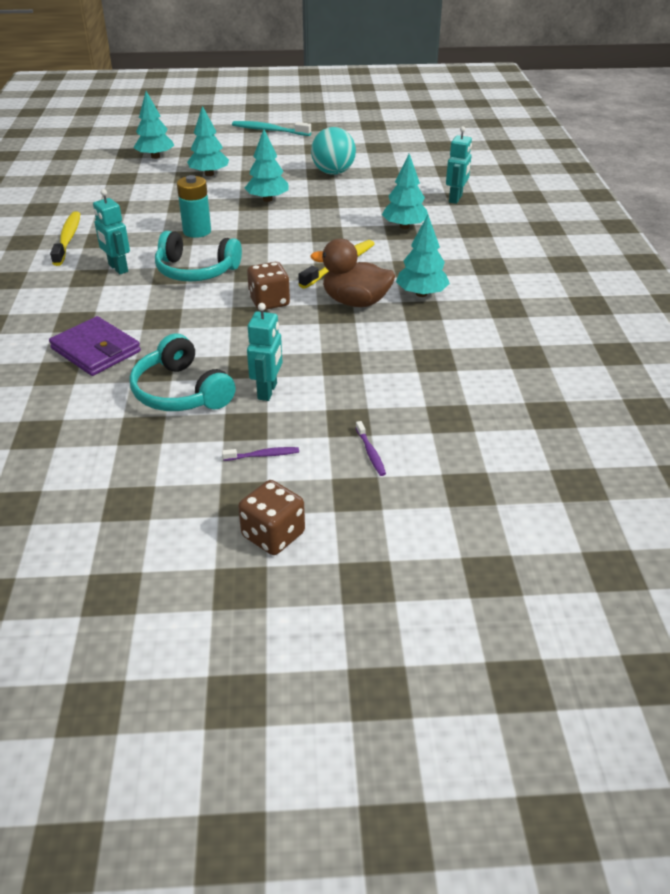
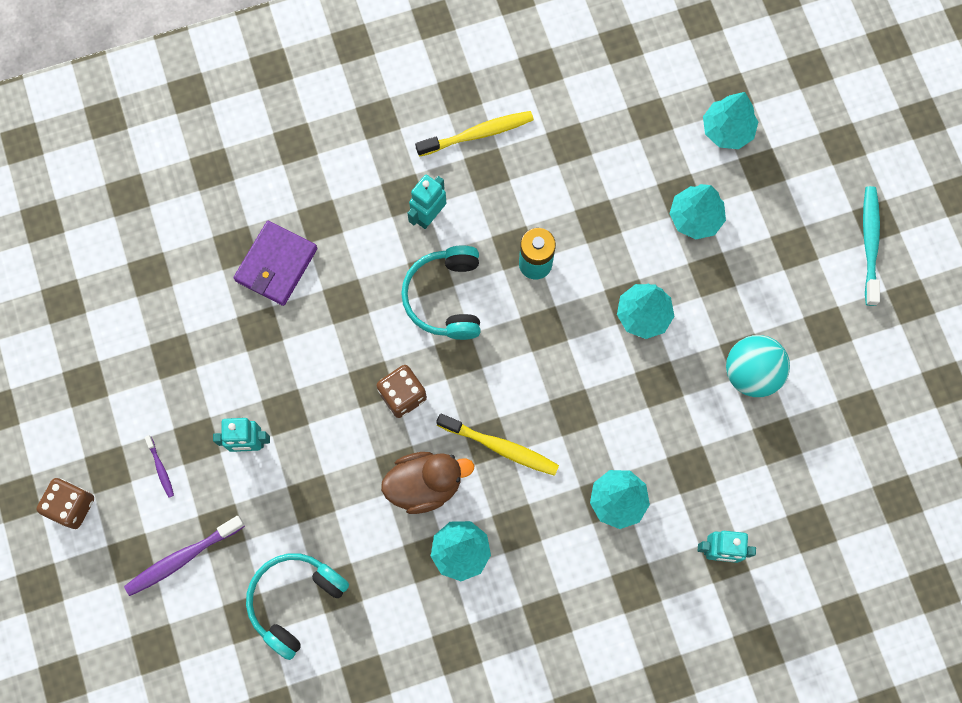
camera: 75 degrees right, 35 degrees up
(181, 392) = (231, 367): turquoise headphones -> turquoise headphones (295, 601)
(355, 302) = (425, 484): brown duck -> brown duck turned 75 degrees clockwise
(370, 453) = (183, 558): purple toothbrush -> purple toothbrush, size x1.98

